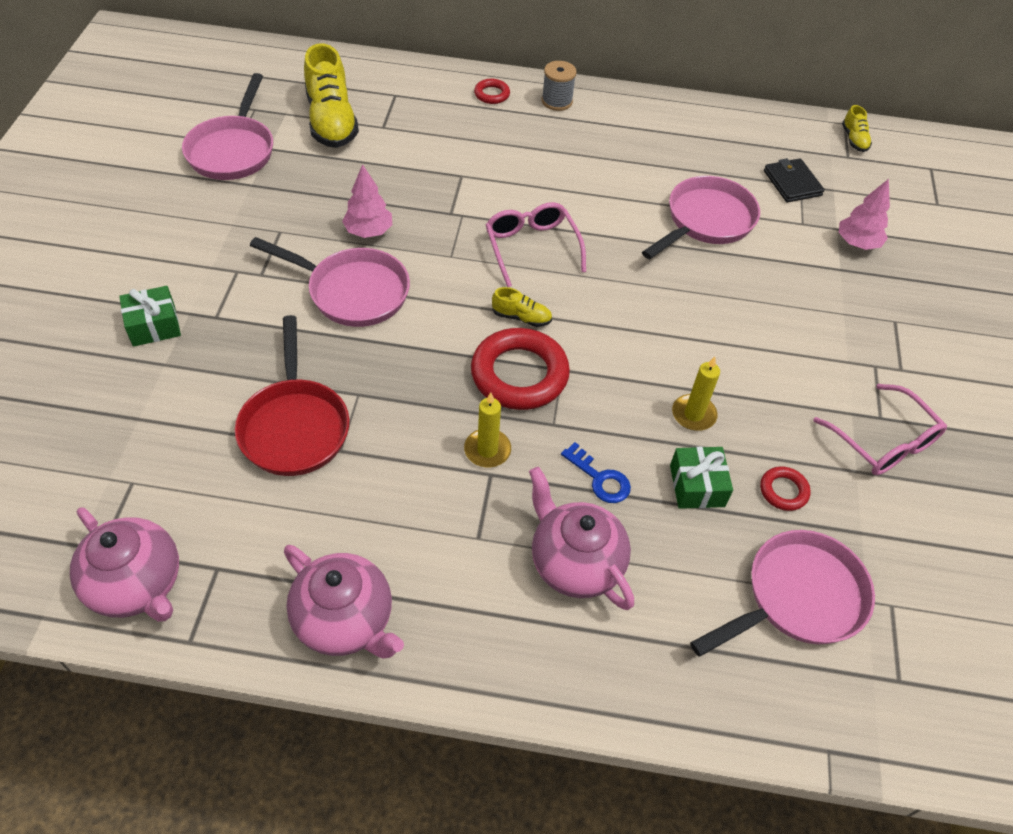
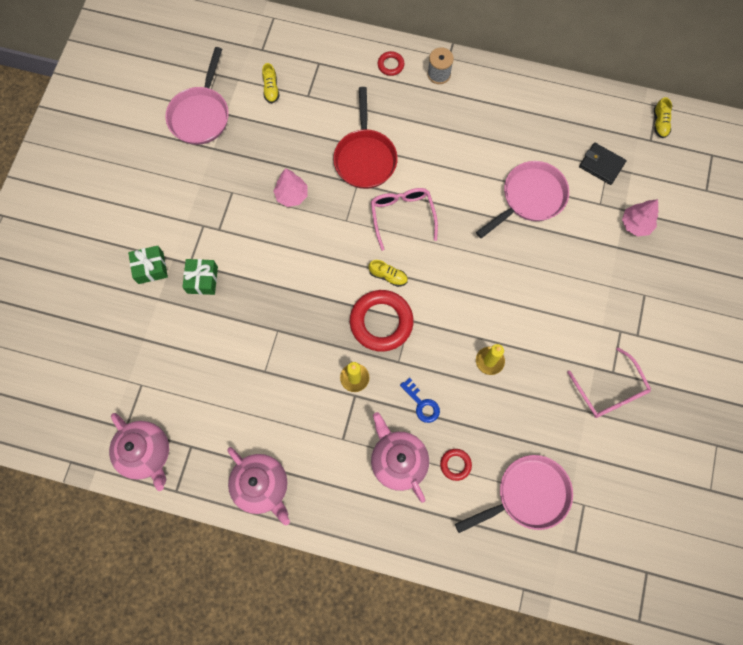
camera: 10 degrees right, 20 degrees up
(294, 426) = (237, 352): red pan -> red pan (365, 158)
(331, 121) = (271, 89): yellow shoe -> yellow shoe, size x0.46
(352, 292) = (278, 248): pink pan -> none
(697, 486) = (481, 414): green gift -> green gift (202, 280)
(783, 491) = (535, 422): red ring -> red ring (455, 464)
(792, 183) = (601, 165): black wallet -> black wallet turned 45 degrees counterclockwise

